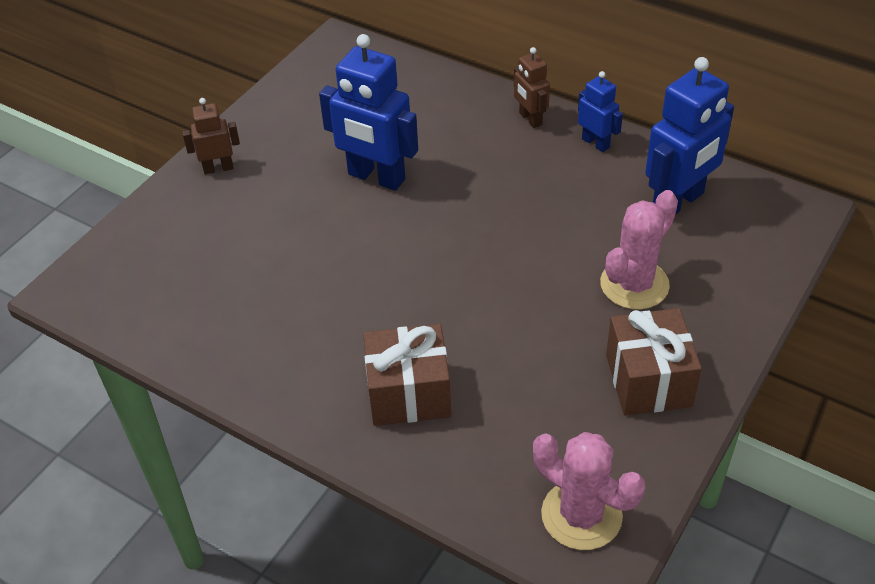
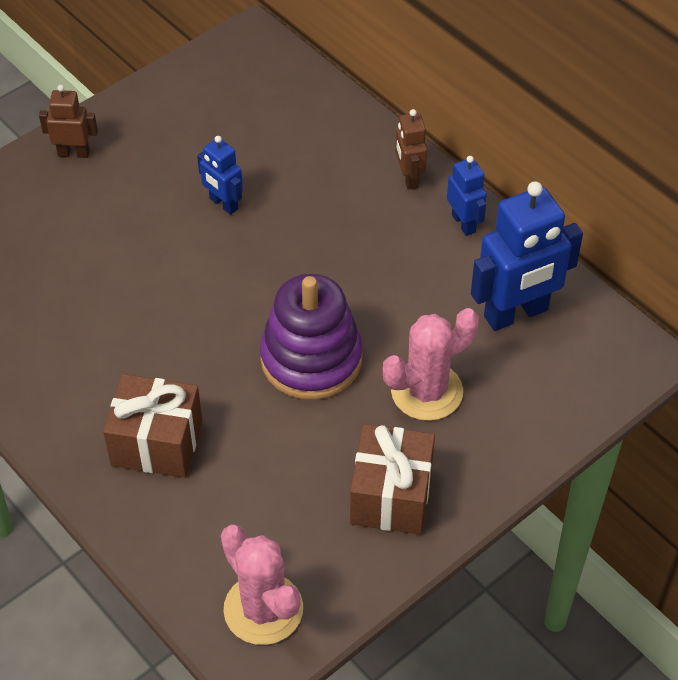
camera: 15 degrees right, 5 degrees up
(376, 177) = (223, 204): blue robot -> blue robot, size x0.53
(517, 284) = (311, 359): none -> purple stacking toy

